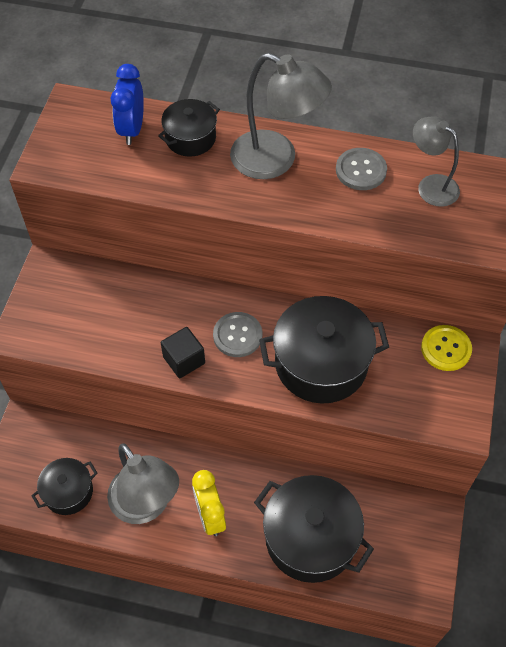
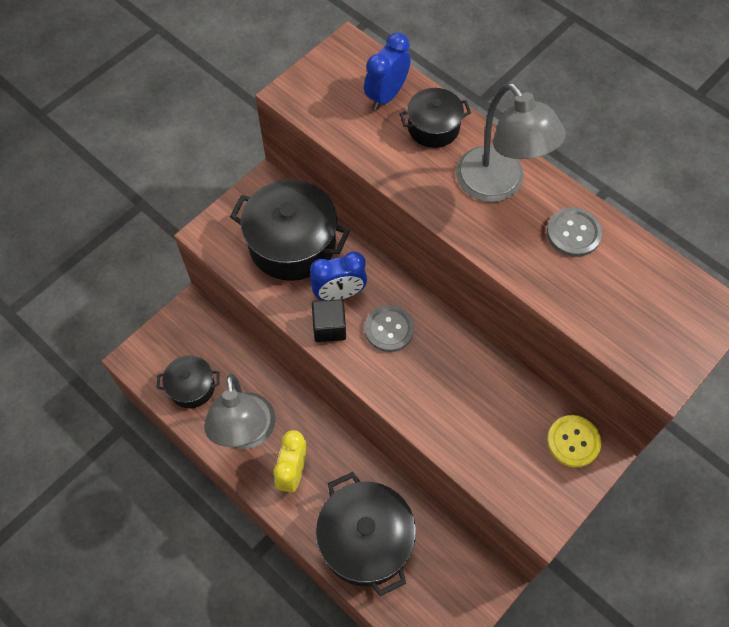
camera: 30 degrees right, 5 degrees up
(174, 327) = (339, 294): none -> blue clock
(321, 363) = (447, 394): black pot -> black pot (292, 244)
(431, 185) = (633, 281): grey lamp -> none

